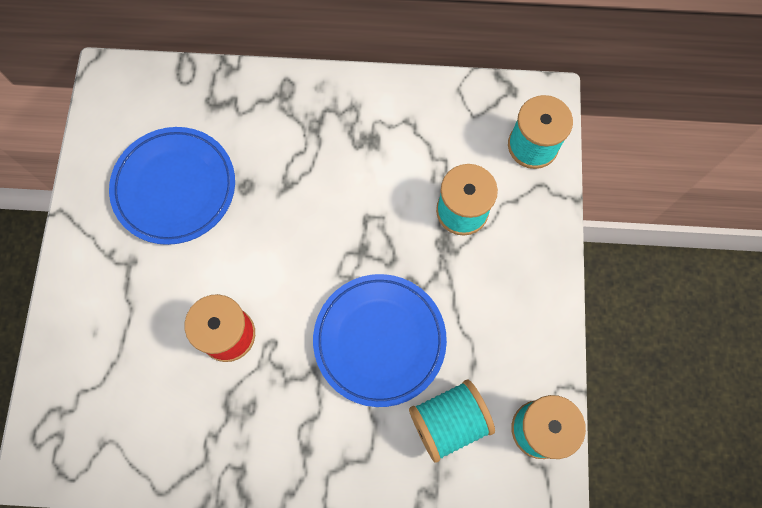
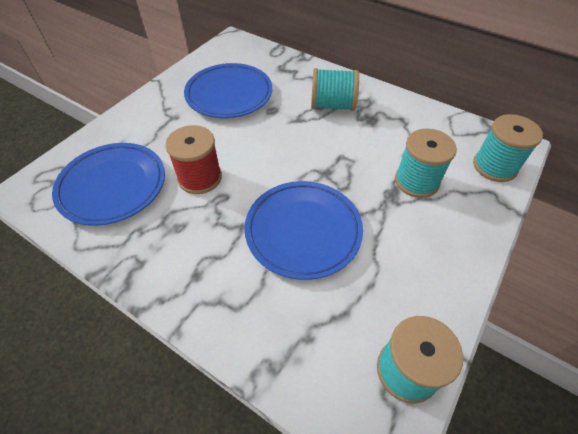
camera: 30 degrees right, 20 degrees down
(137, 401) = (113, 186): none -> blue plate
(448, 421) = (324, 317): turquoise spool -> turquoise spool (332, 105)

